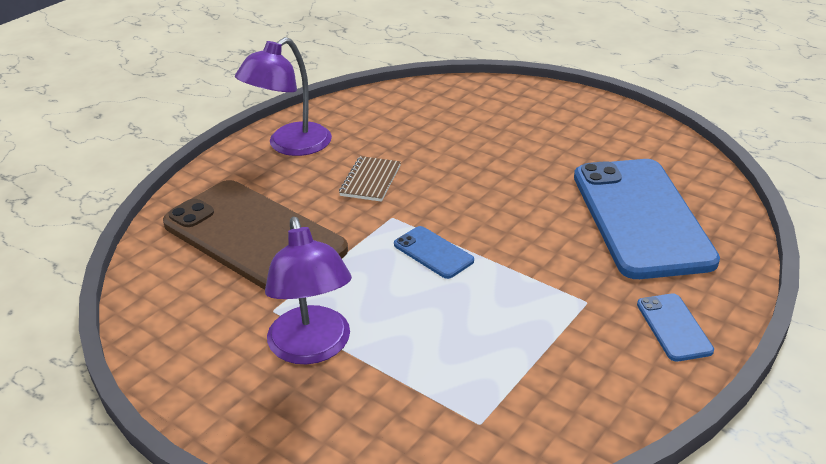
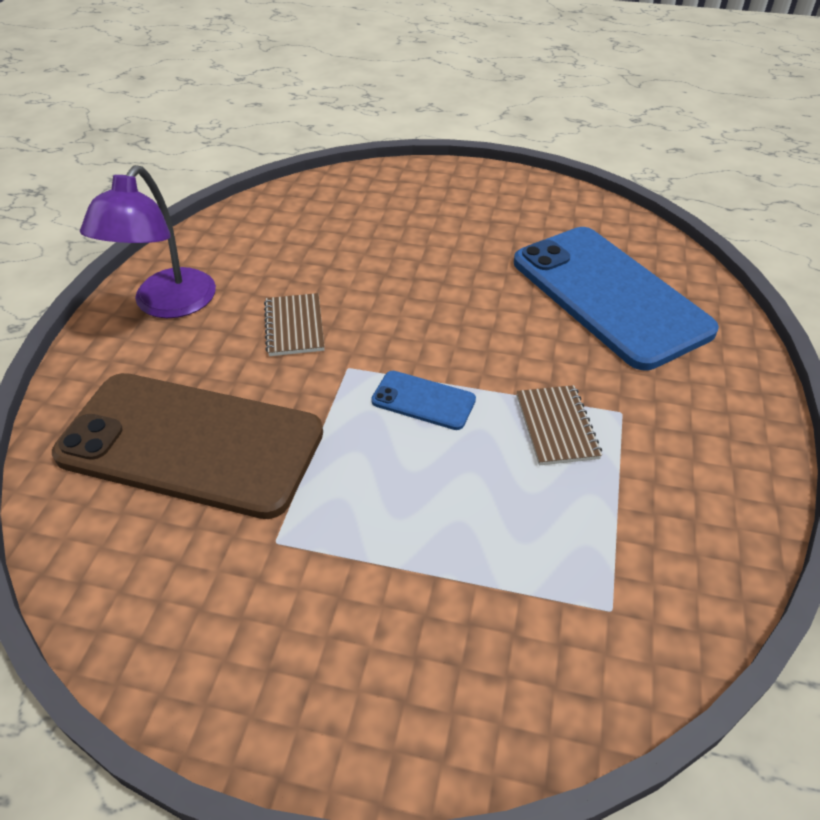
camera: 25 degrees left, 10 degrees up
(312, 348) = (358, 579): purple lamp -> none
(525, 297) = (556, 426): none -> brown notebook
(673, 327) = (722, 415): blue phone -> none

